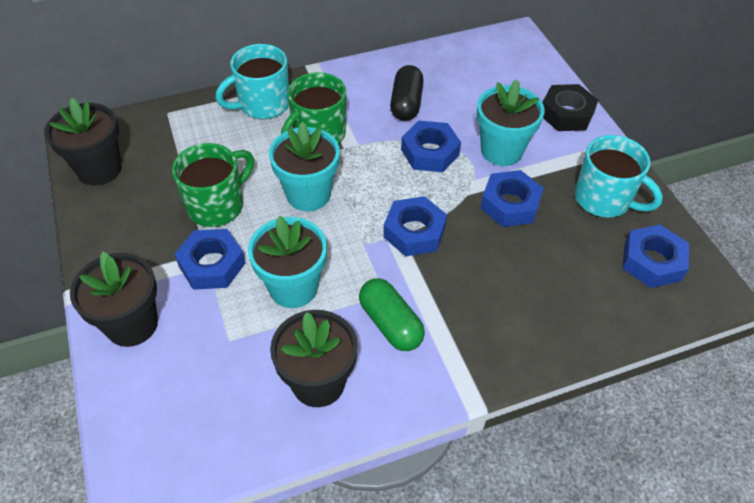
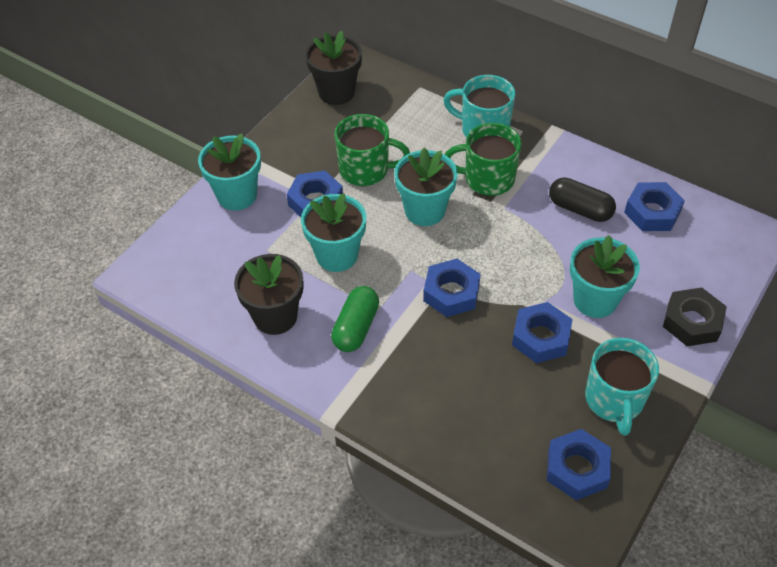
camera: 55 degrees right, 0 degrees up
(132, 324) = (237, 195): black flower pot -> turquoise flower pot
(406, 103) = (580, 209): black capsule -> black capsule turned 60 degrees clockwise
(430, 152) = (542, 255): blue nut -> blue nut (652, 212)

